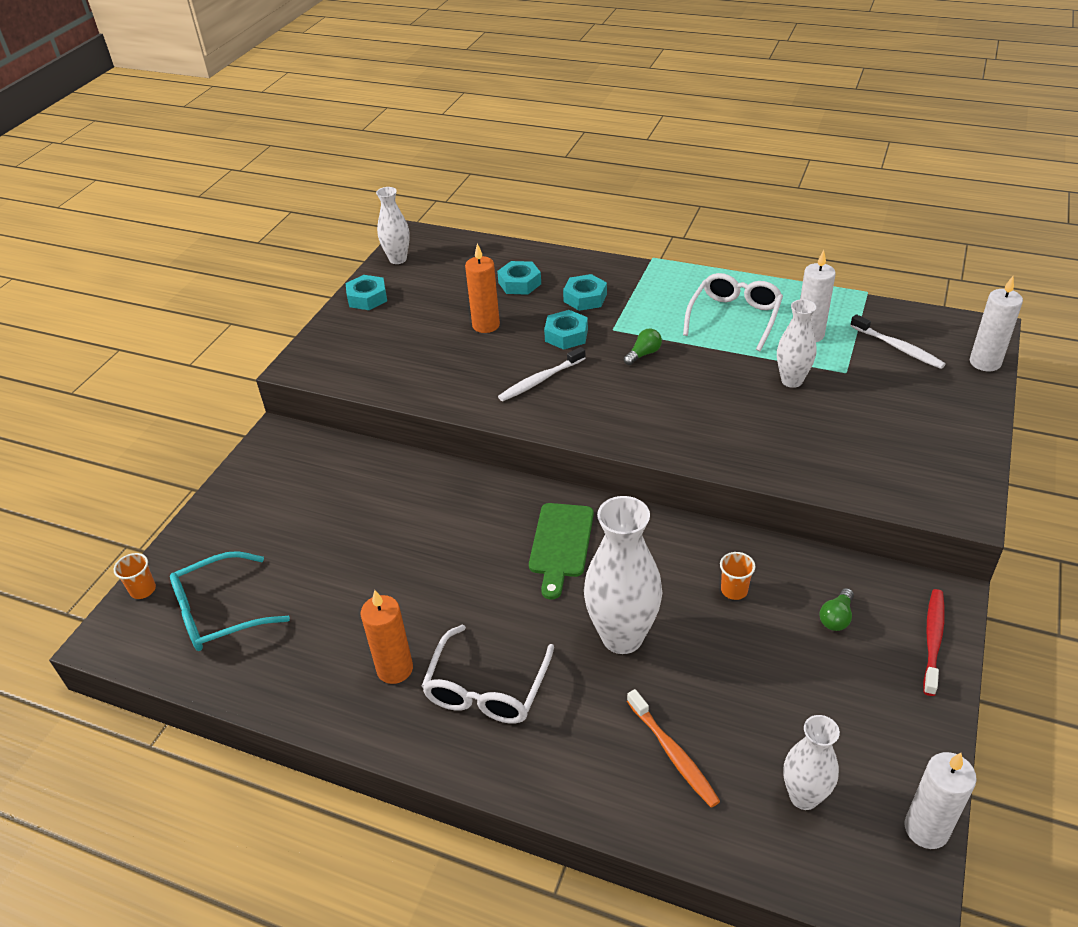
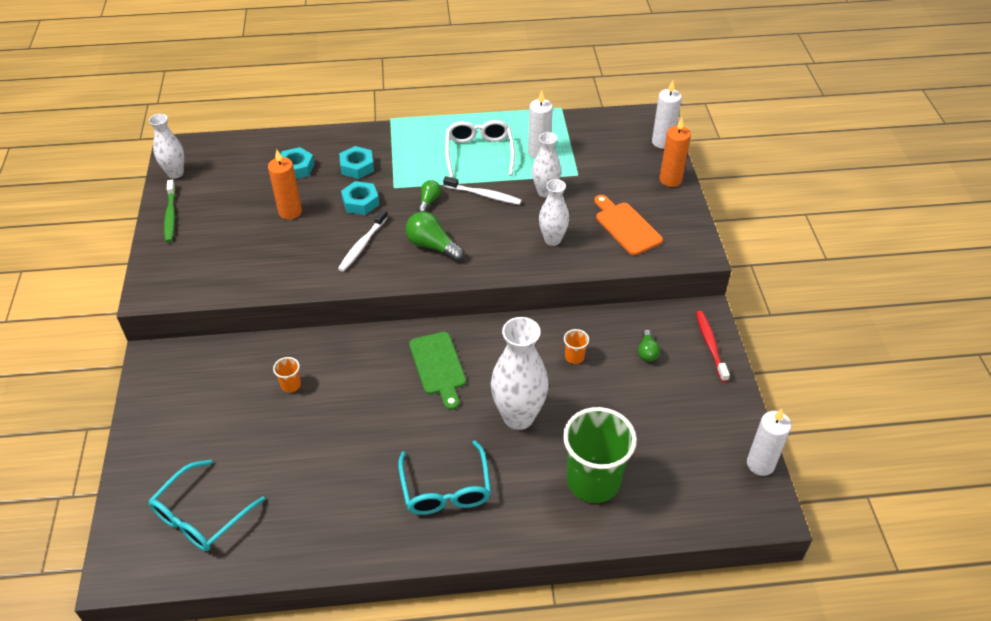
camera: 30 degrees left, 5 degrees up
(143, 590) = (120, 524): orange cup -> orange cup (291, 385)
(367, 298) = (171, 215): turquoise nut -> green toothbrush
(395, 669) = (370, 502): orange candle -> orange candle (670, 180)
(487, 688) = (446, 489): white glasses -> turquoise glasses
(618, 403) = (432, 246): none -> green light bulb
(673, 753) = (593, 481): orange toothbrush -> green cup
(804, 796) = (684, 474): white vase -> white vase (552, 240)
(877, 449) = (626, 226): none -> orange cutting board
(898, 347) = (602, 146): white toothbrush -> white toothbrush (484, 195)

